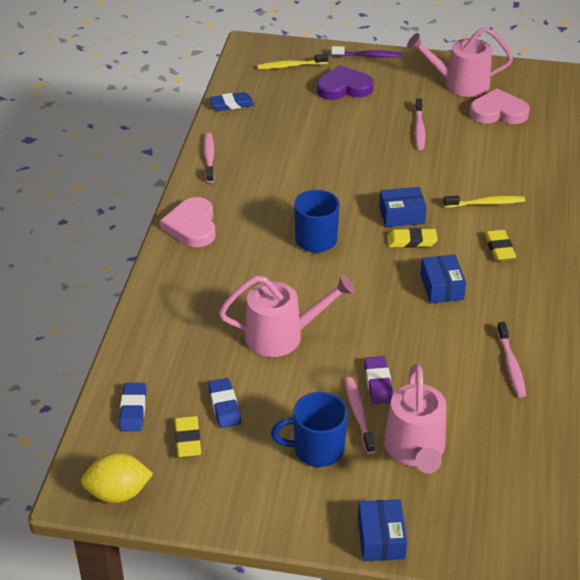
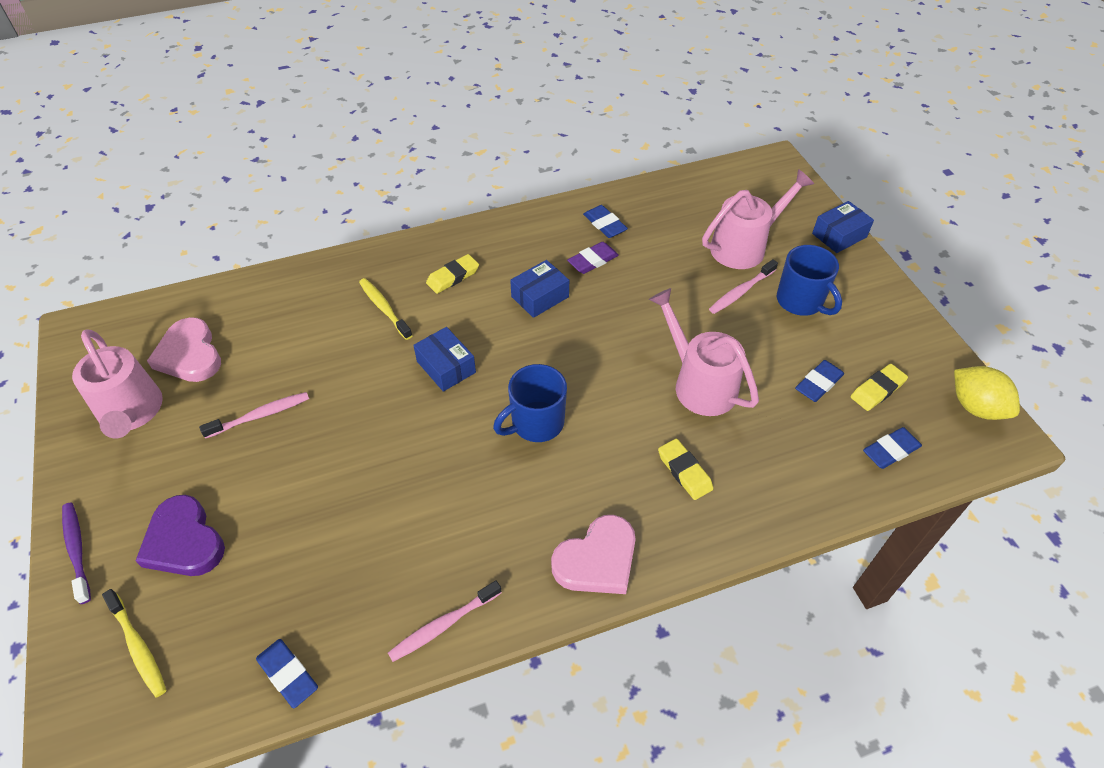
camera: 120 degrees left, 10 degrees up
(378, 383) = (696, 293): purple eraser -> purple eraser (593, 261)
(411, 241) = (485, 343): yellow eraser -> yellow eraser (684, 471)
(511, 365) = (605, 224): pink toothbrush -> blue eraser

